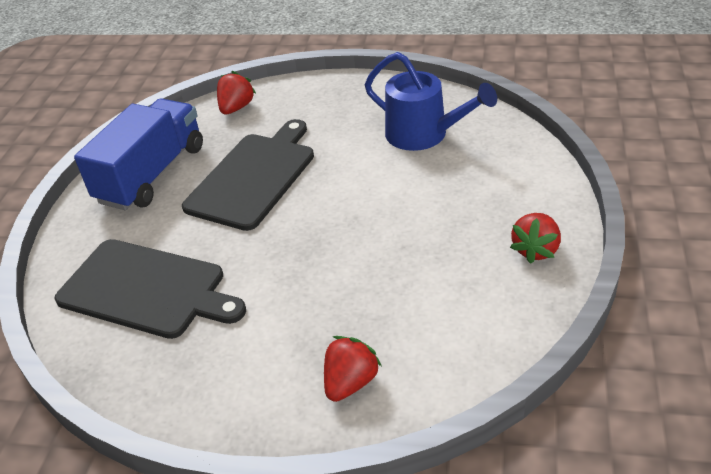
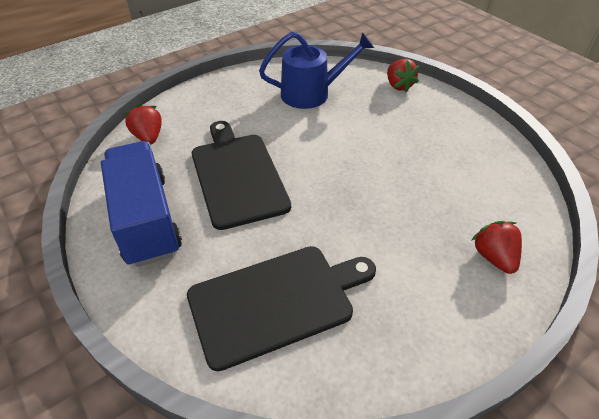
camera: 50 degrees left, 5 degrees up
(535, 250) = (464, 124): red strawberry -> red strawberry (398, 86)

